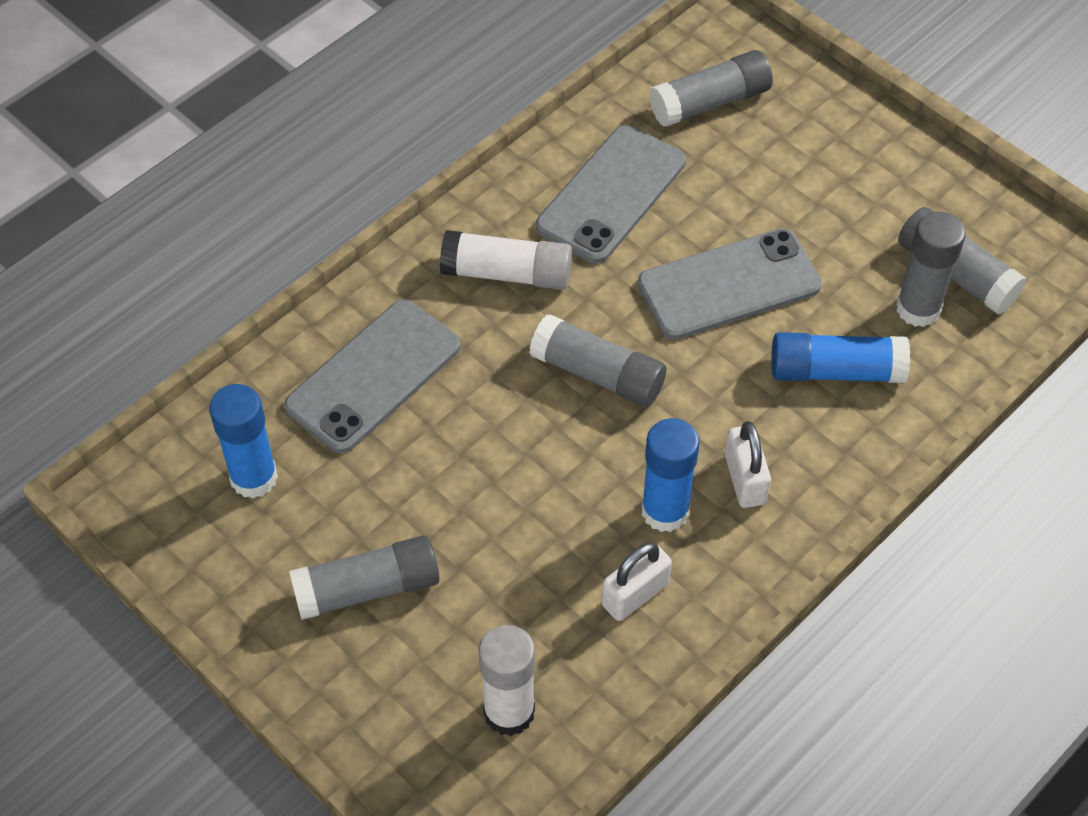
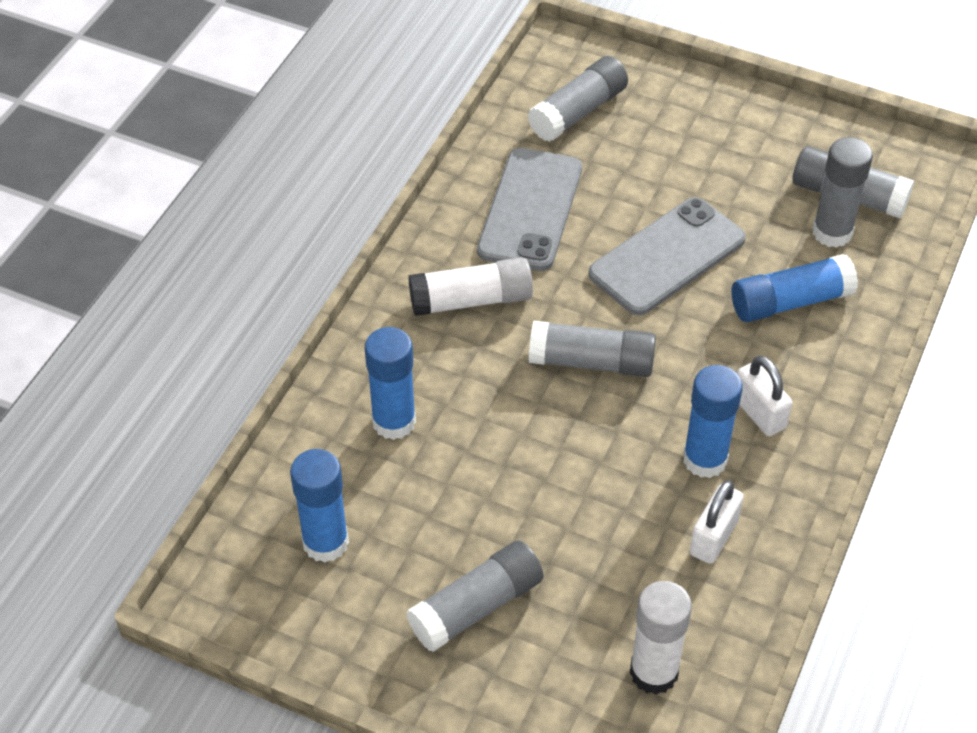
camera: 20 degrees left, 5 degrees down
(373, 376) = (394, 422): grey phone -> blue glue stick

